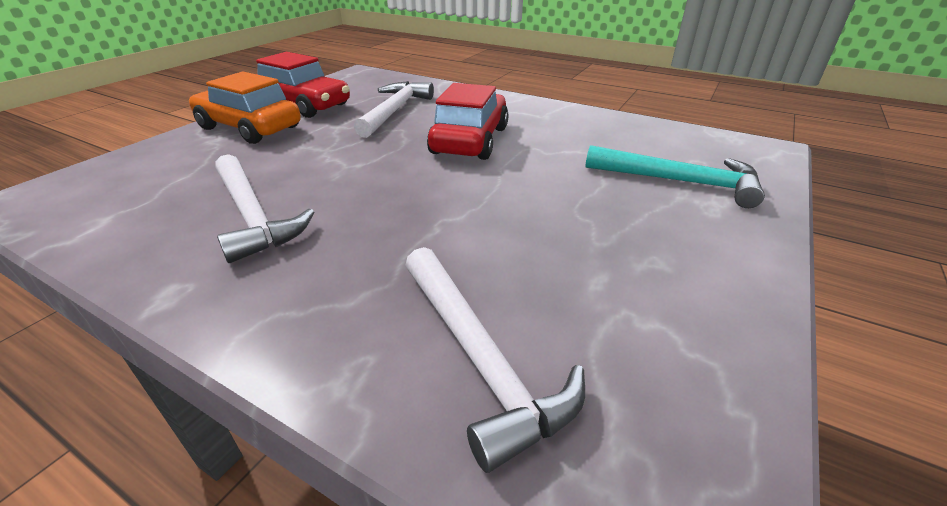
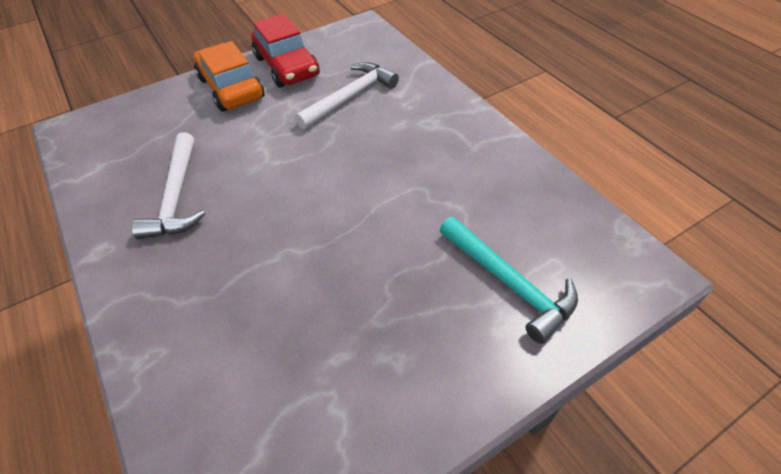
camera: 30 degrees right, 15 degrees up
(470, 140) = (379, 160): red car -> none
(480, 359) = (216, 384): white hammer -> none

